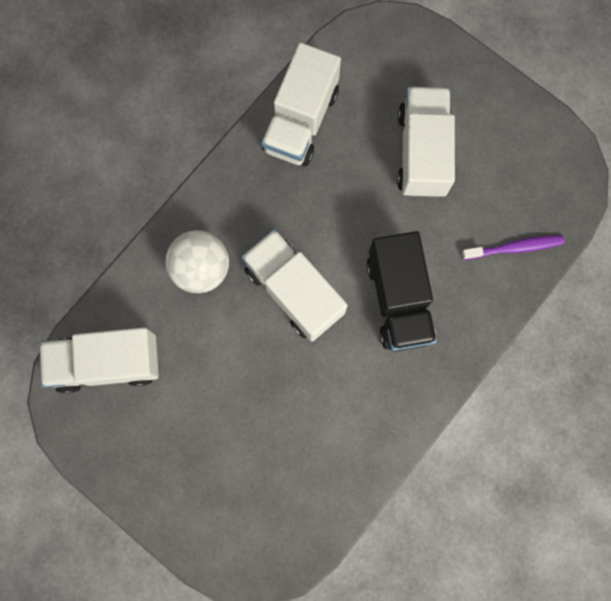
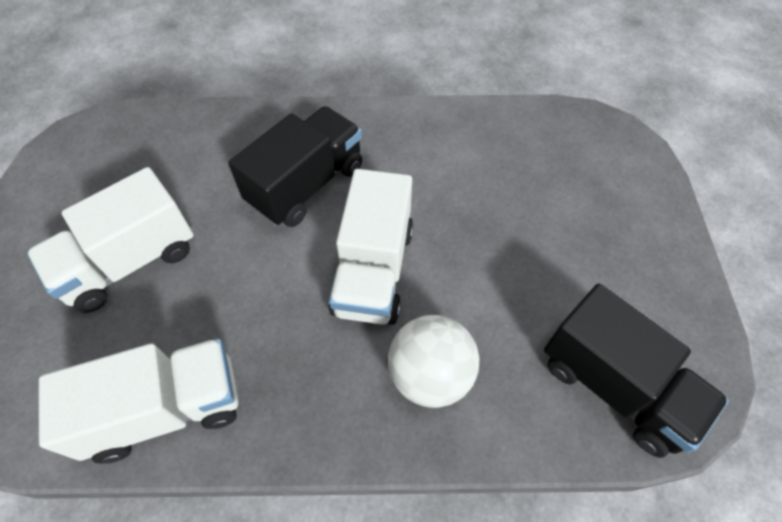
camera: 130 degrees left, 20 degrees down
(107, 363) = (614, 386): white truck -> black truck
(514, 248) = (186, 137): purple toothbrush -> none

